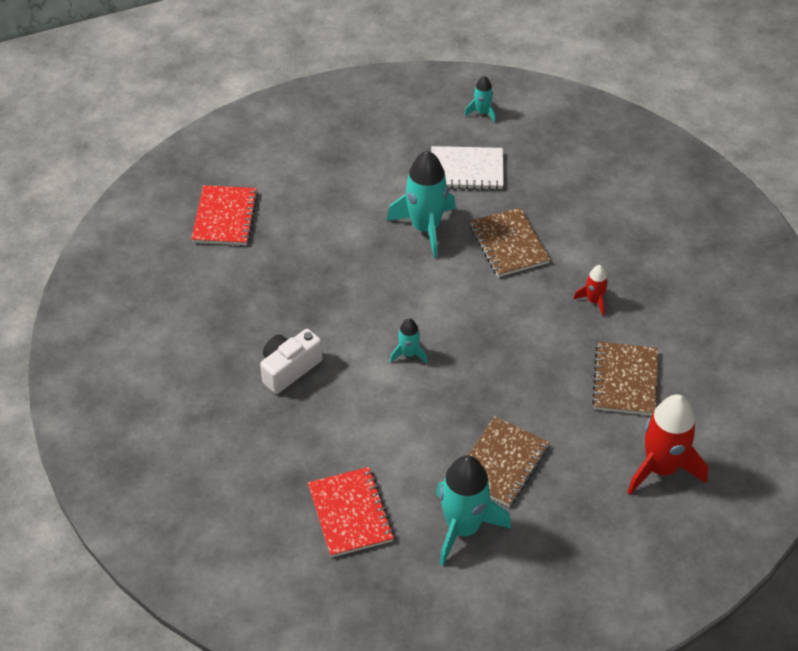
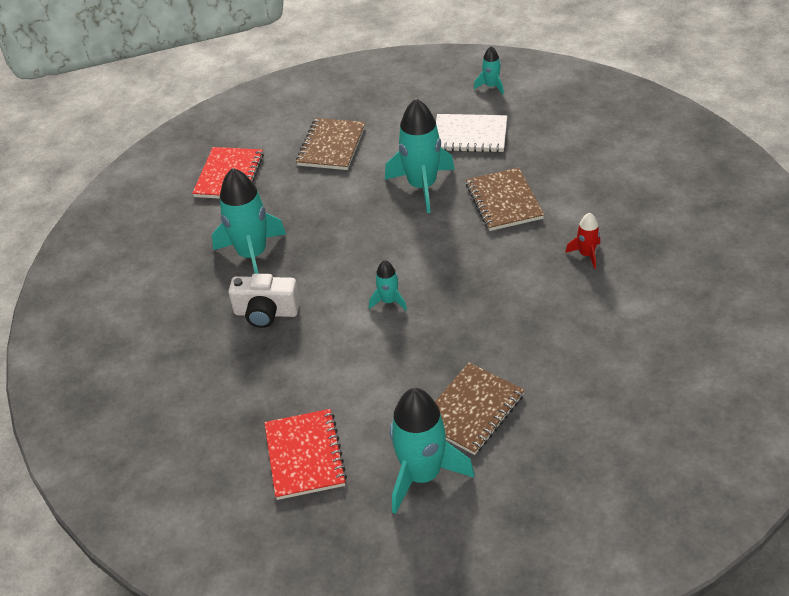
camera: 10 degrees right, 5 degrees down
(265, 306) = (252, 255): none -> turquoise rocket
(289, 369) = (266, 313): white camera -> white camera turned 135 degrees counterclockwise
(625, 380) = (613, 331): brown notebook -> brown notebook (331, 146)
(661, 468) = (645, 421): red rocket -> none

